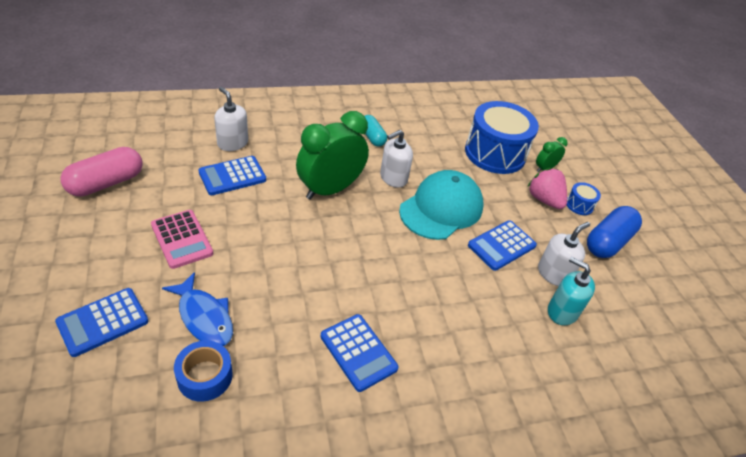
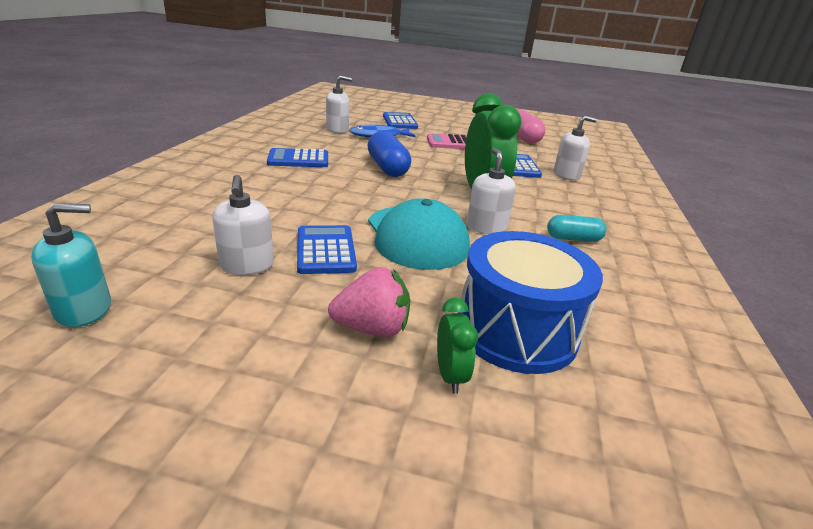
camera: 120 degrees right, 15 degrees down
(205, 376) = (337, 129): blue tape -> white soap dispenser
(562, 311) = (199, 246): turquoise soap dispenser -> turquoise soap dispenser (84, 310)
(579, 205) = (328, 366): blue drum -> none
(608, 242) = (226, 350): blue capsule -> blue capsule (387, 168)

